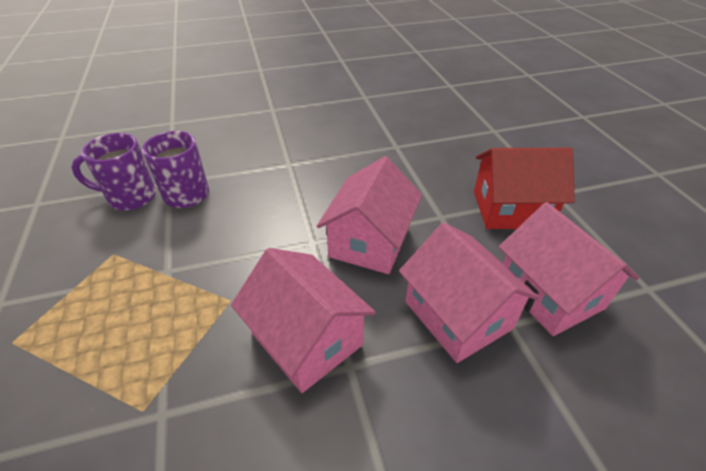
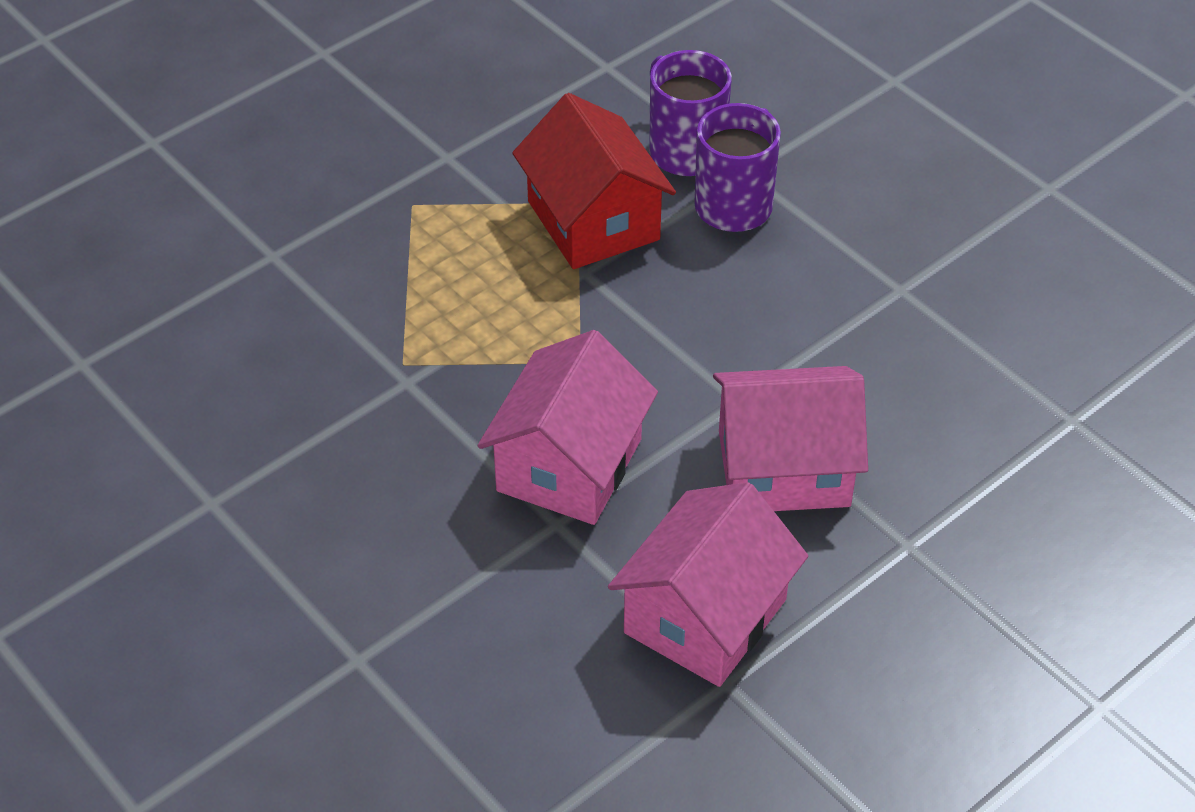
camera: 65 degrees right, 5 degrees up
(511, 209) = (999, 641): red house -> red house (593, 220)
(549, 293) = (819, 724): pink house -> none

